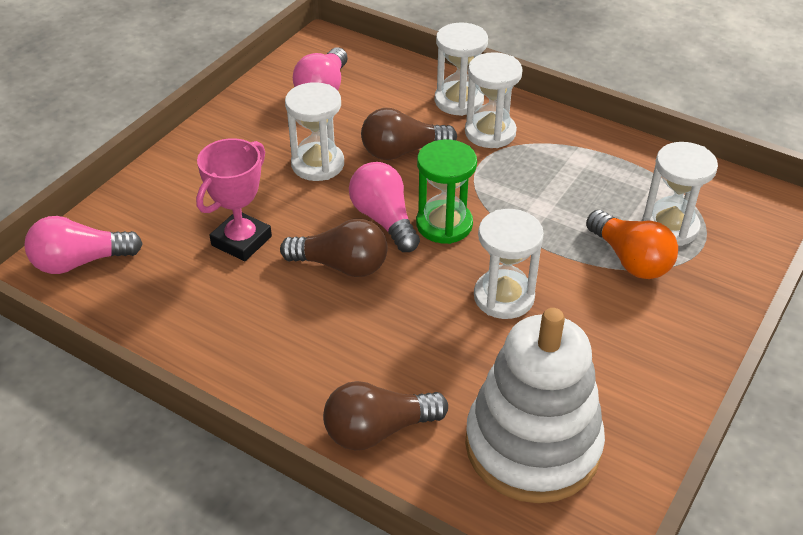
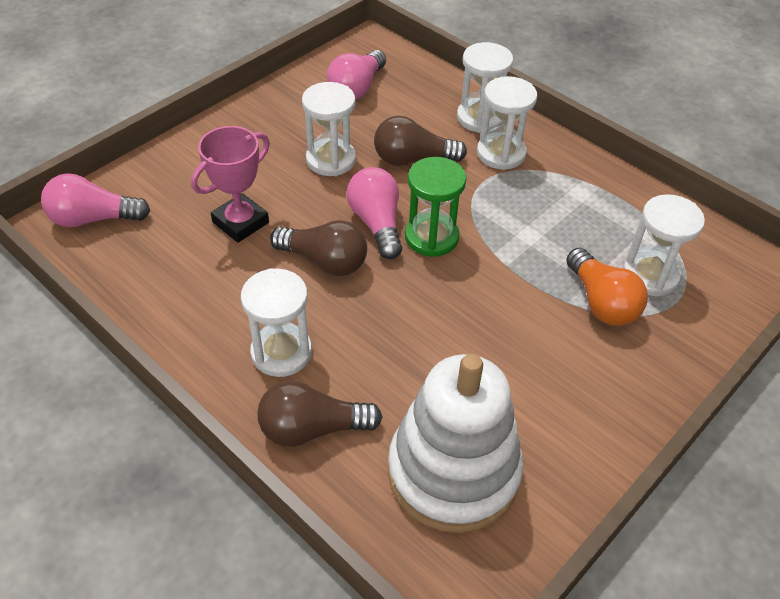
camera: 10 degrees right, 5 degrees up
(504, 297) = (468, 318): white hourglass -> white hourglass (281, 352)

